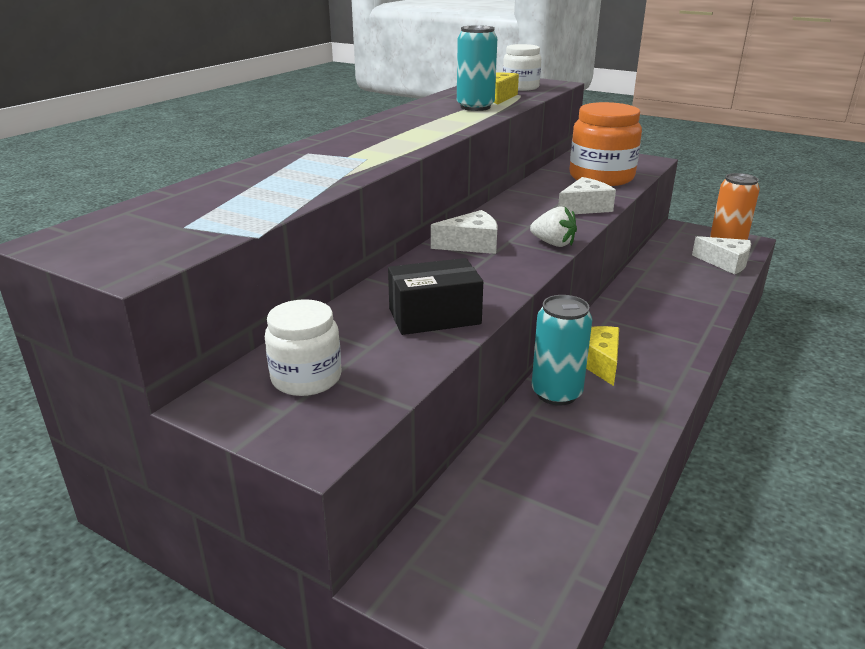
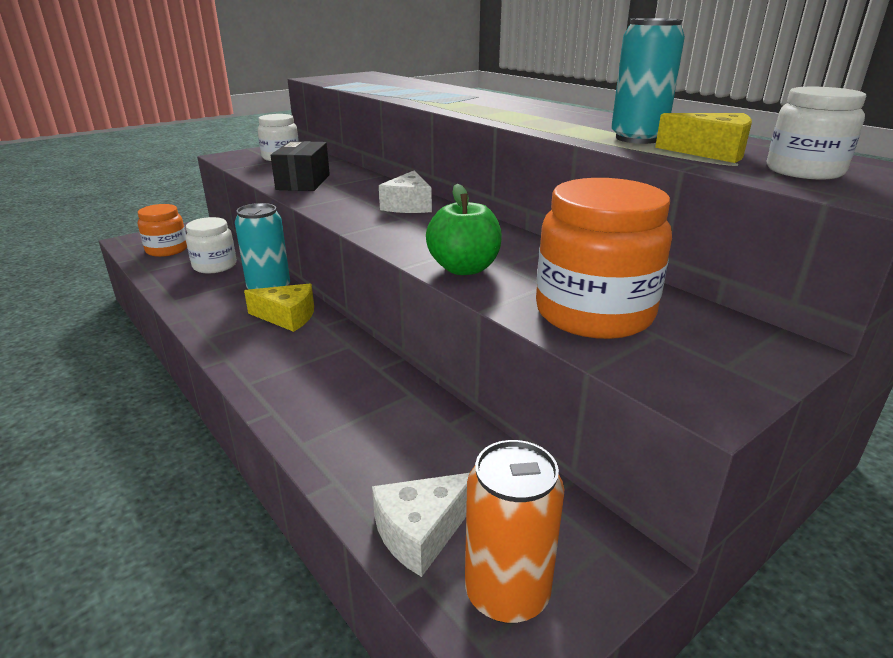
camera: 110 degrees right, 0 degrees up
(520, 552) = (167, 250): none -> orange jar
(534, 465) = (215, 266): none -> white jar
(553, 244) = (375, 232): white strawberry -> none
(584, 207) = (464, 268): white cheese -> green apple

